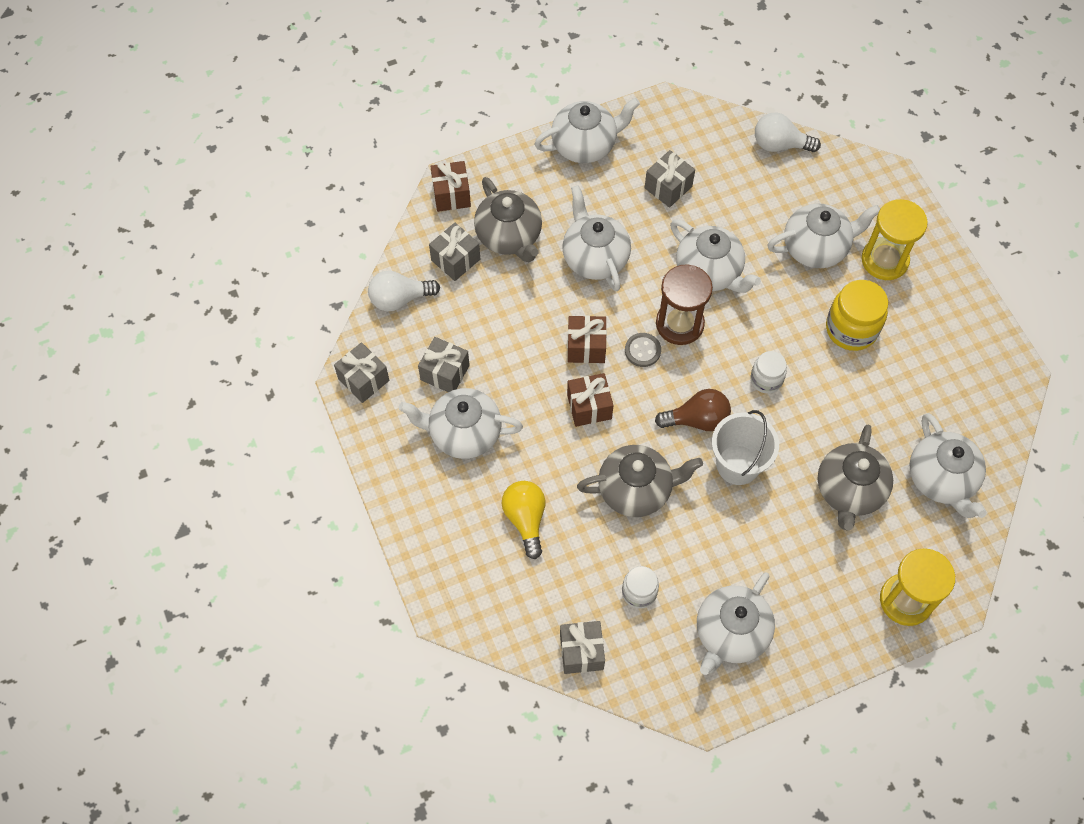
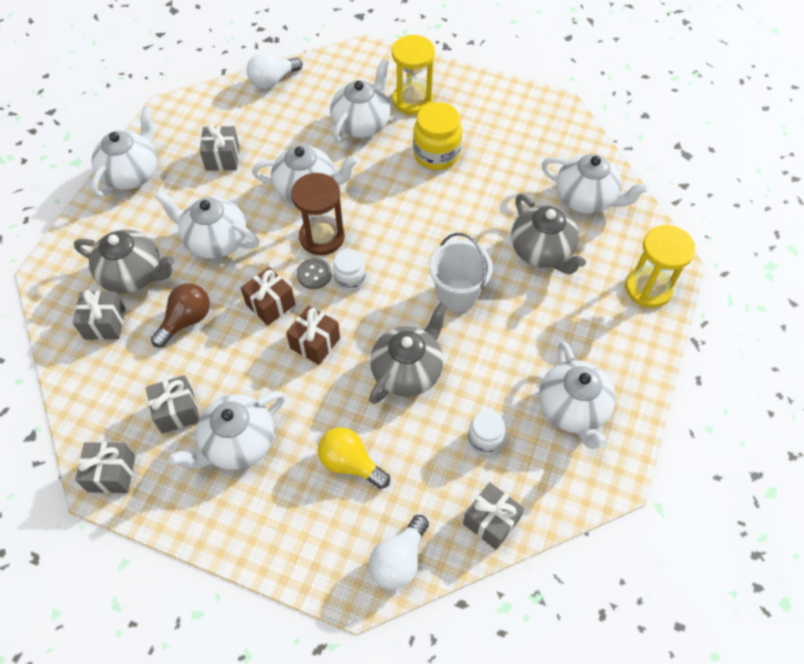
camera: 45 degrees left, 5 degrees down
(399, 299) = (84, 387): white light bulb -> white light bulb (399, 560)
(451, 195) = (55, 280): brown gift -> none
(697, 420) = (399, 288): brown light bulb -> brown light bulb (186, 320)
(766, 380) = (417, 226): white jar -> white jar (350, 279)

